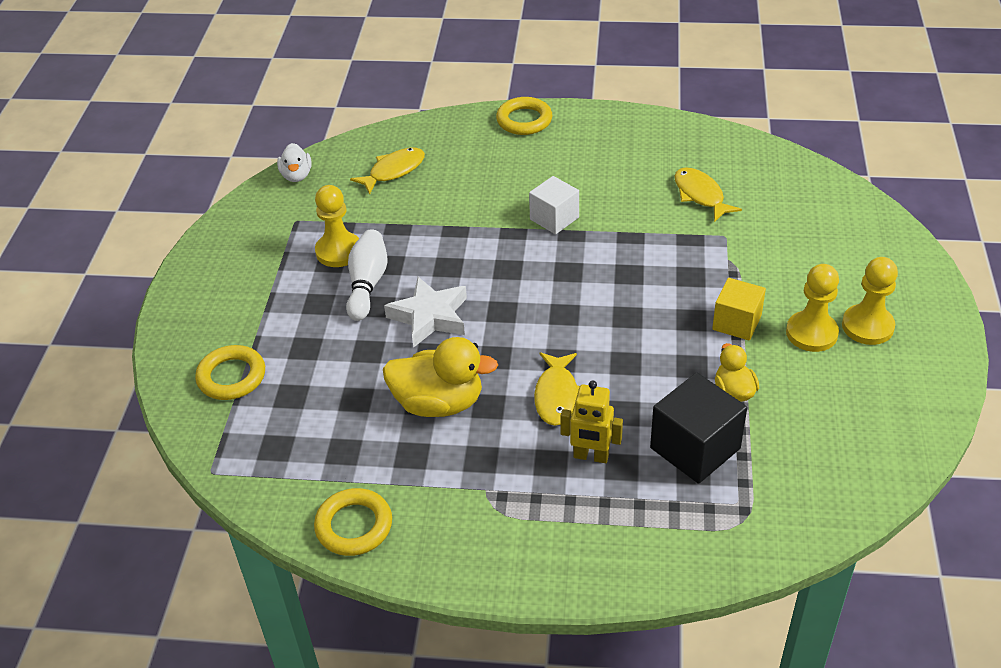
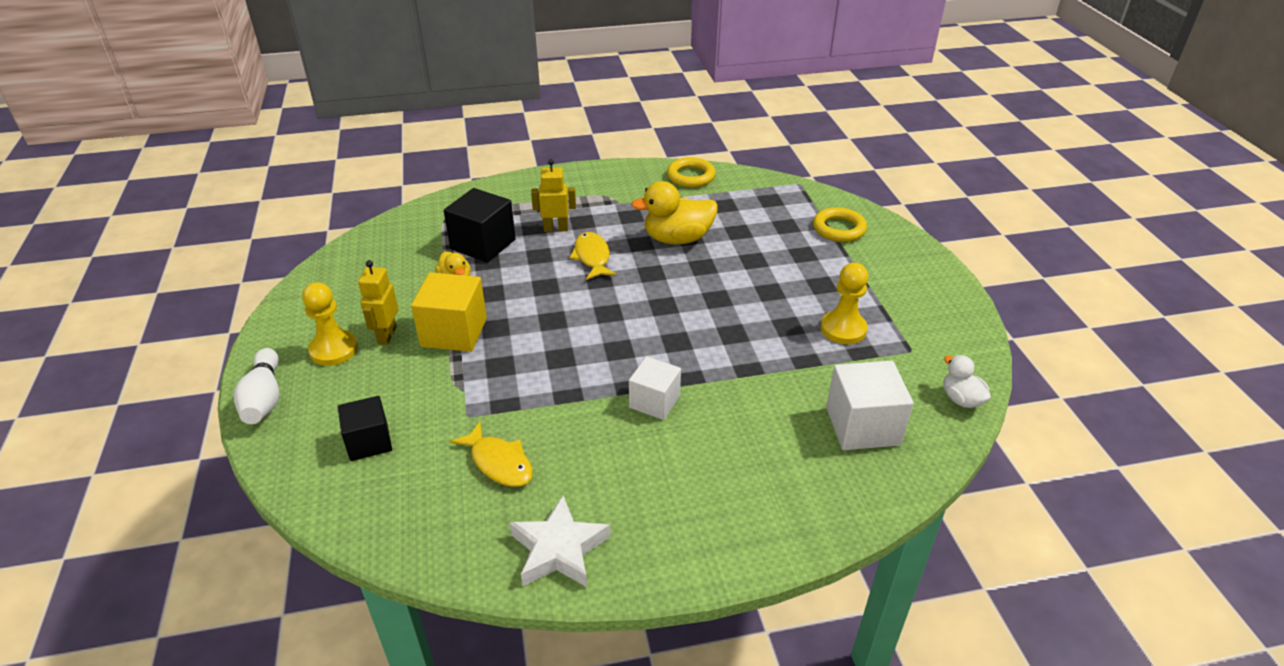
camera: 160 degrees right, 5 degrees down
(367, 284) = (793, 306): white bowling pin -> white bowling pin (264, 399)
(393, 171) = (862, 426): yellow fish -> white cube
(430, 317) = (721, 291): white star -> white star (559, 549)
(524, 120) = (755, 539): yellow ring -> none
(736, 322) = (454, 332): yellow cube -> yellow cube, size x1.51
(811, 333) = (386, 335): yellow pawn -> yellow robot
(813, 229) = (369, 442): none -> black cube

